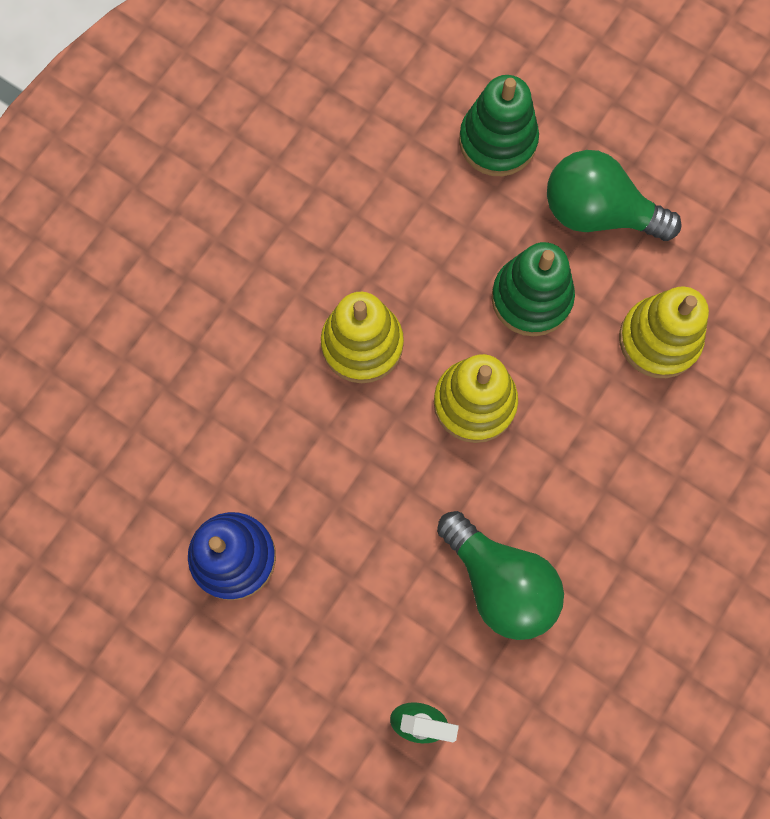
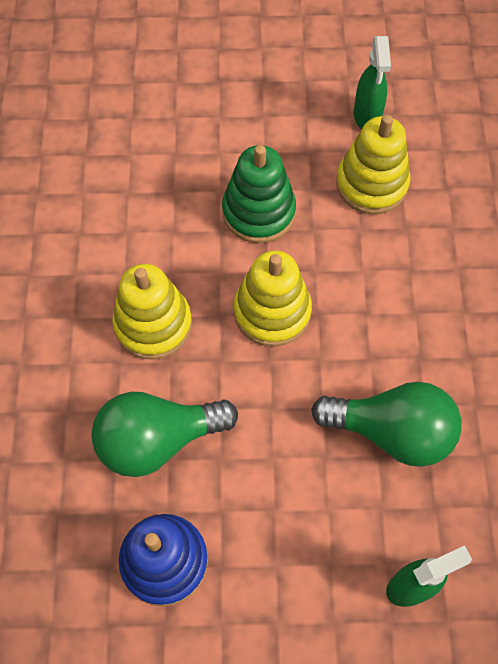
camera: 35 degrees left, 10 degrees down
(497, 141) = (153, 121): green stacking toy -> none
(598, 212) = (263, 126): green light bulb -> green light bulb (158, 440)
(708, 267) = (367, 116): none -> green spray bottle

